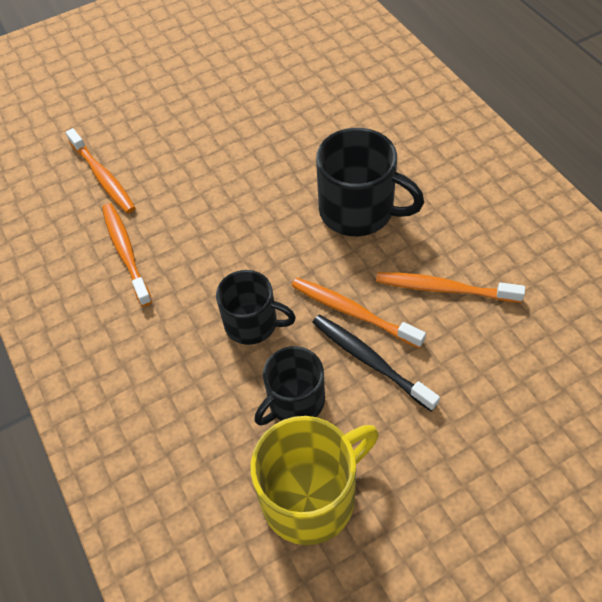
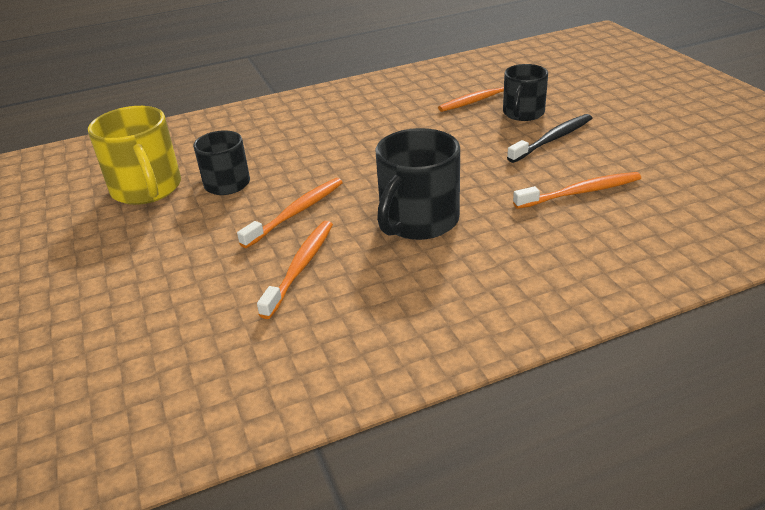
camera: 95 degrees right, 20 degrees down
(126, 252) = (398, 112): orange toothbrush -> orange toothbrush (580, 192)
(252, 323) = (307, 165): black mug -> black mug (523, 113)
(370, 360) = (243, 219): black toothbrush -> black toothbrush (553, 139)

